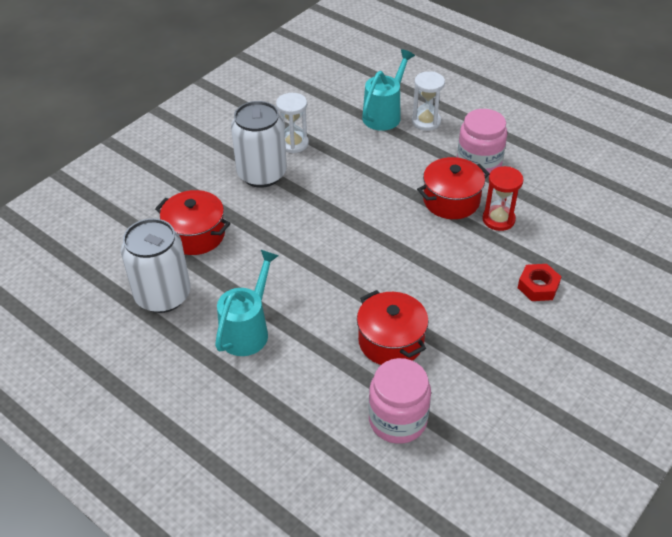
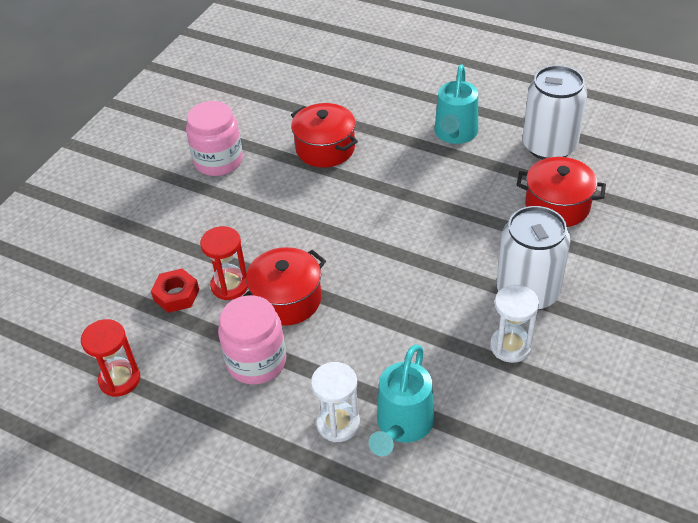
camera: 170 degrees right, 0 degrees up
(397, 420) = (308, 99): pink jar -> pink jar (218, 161)
(538, 286) = (189, 219): red nut -> red nut (176, 295)
(582, 169) = (119, 379): none -> red hourglass

